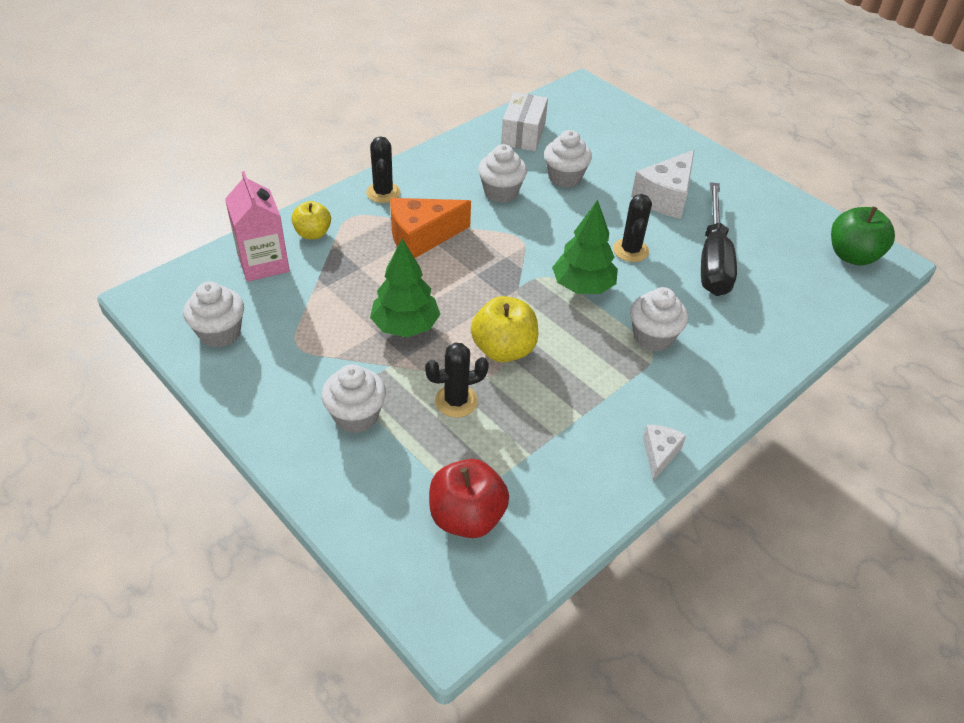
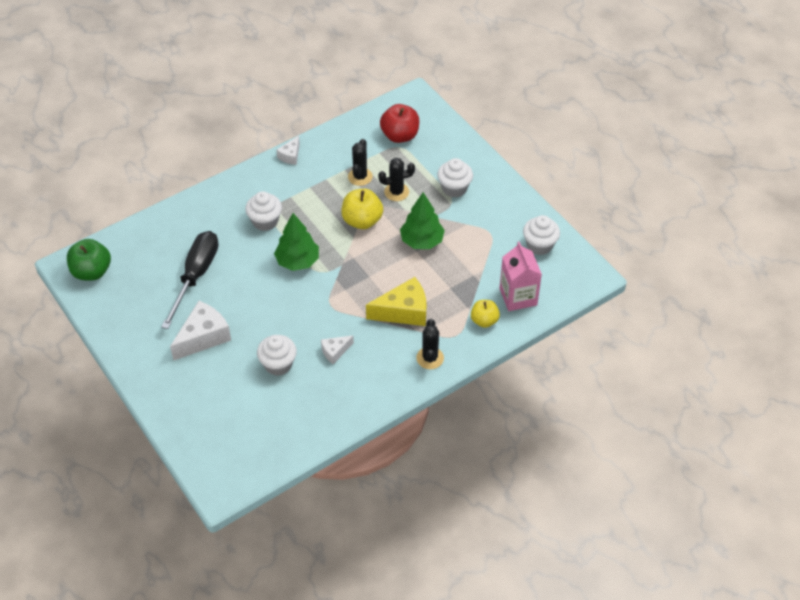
camera: 170 degrees left, 5 degrees up
(422, 237) = (403, 311): orange cheese -> yellow cheese
(501, 192) = (335, 351): white cupcake -> white cheese
(523, 134) = (299, 421): white box -> none
(630, 250) = (252, 288): black cactus -> black cactus (360, 177)

